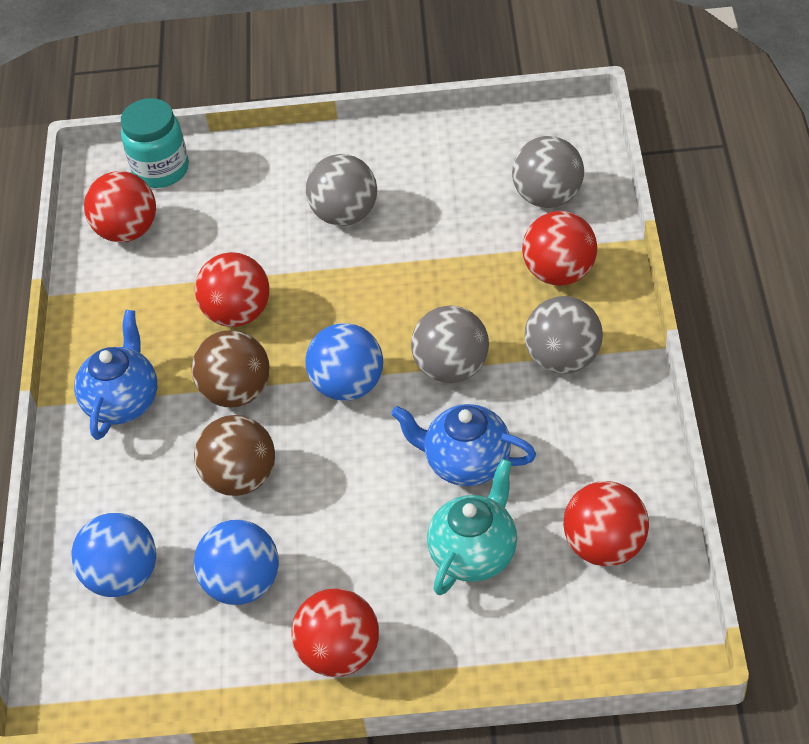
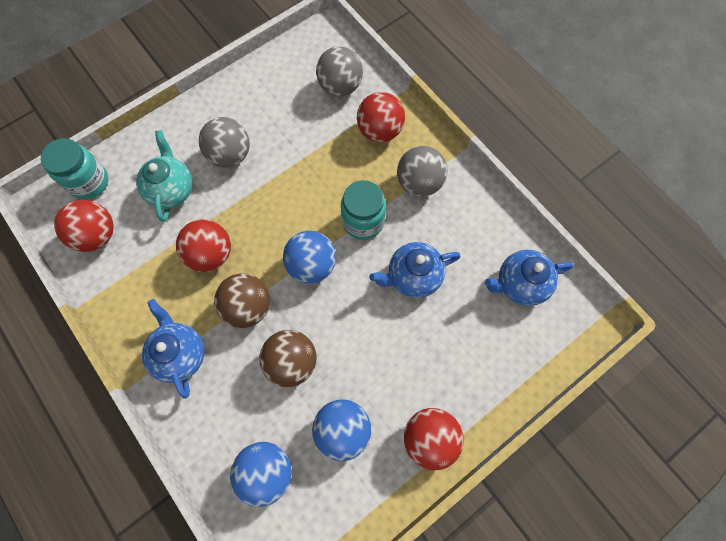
camera: 40 degrees left, 20 degrees up
(452, 368) = (363, 221): grey ball -> turquoise jar
(474, 553) = (457, 330): turquoise teapot -> turquoise teapot (171, 190)
(605, 546) = (520, 284): red ball -> blue teapot

